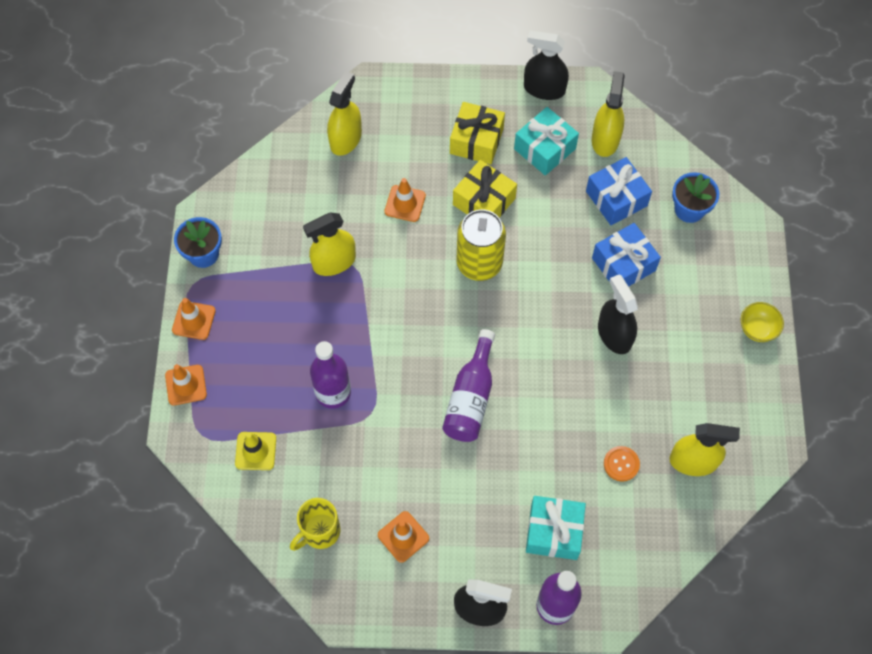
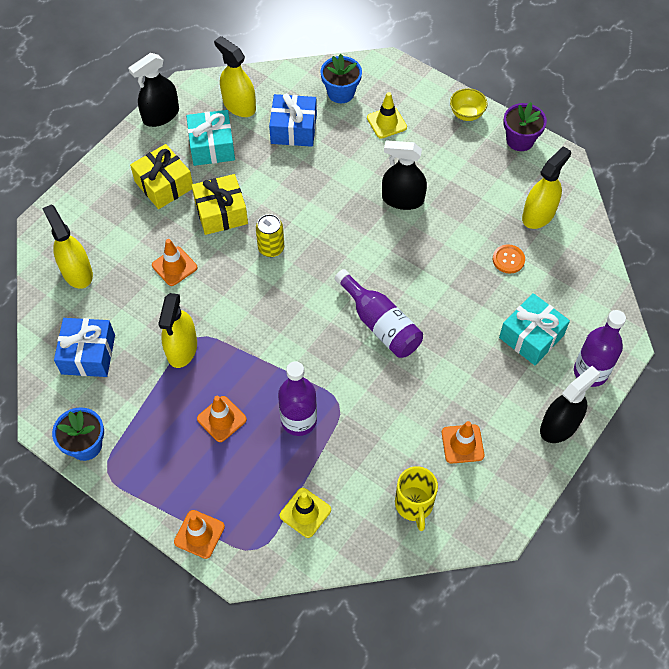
camera: 55 degrees left, 5 degrees down
(194, 320) = (143, 491): orange traffic cone -> orange traffic cone (221, 419)
(479, 263) = (271, 248): yellow can -> yellow can, size x0.60
(623, 264) = (350, 158): blue gift -> blue gift (88, 354)
(688, 268) = (386, 122): none -> yellow traffic cone
(767, 394) = (520, 140): none -> purple flower pot

